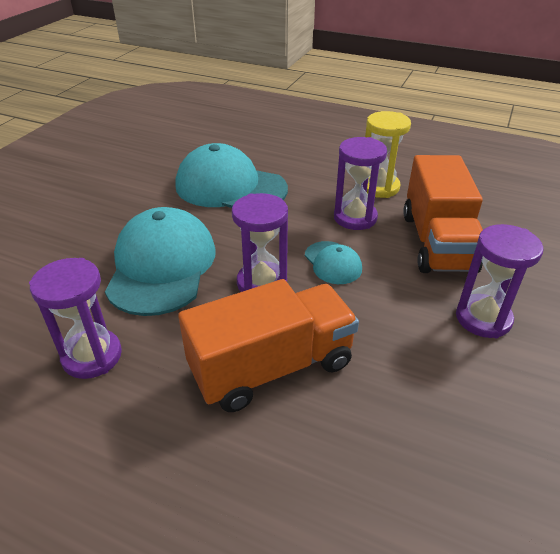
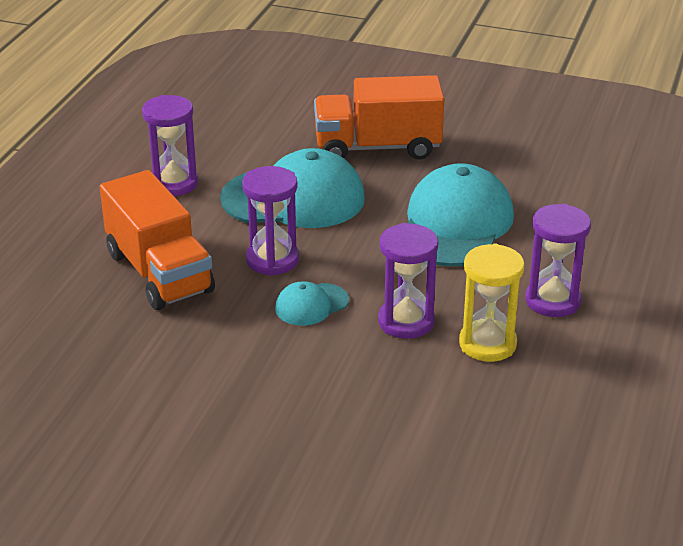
camera: 85 degrees right, 5 degrees down
(437, 242) = (363, 386): orange truck -> orange truck (377, 147)
(483, 318) = (224, 407): purple hourglass -> purple hourglass (552, 301)

